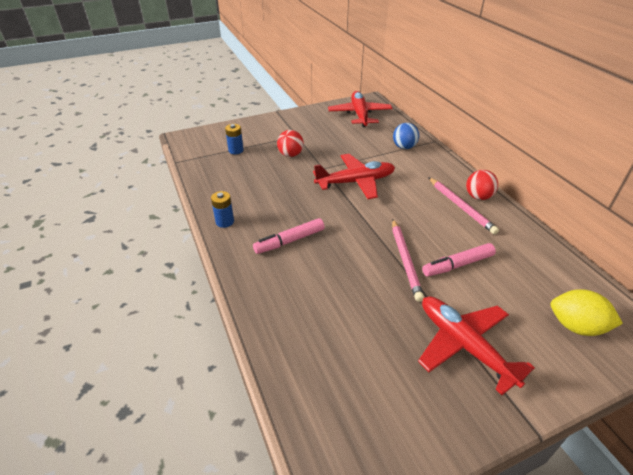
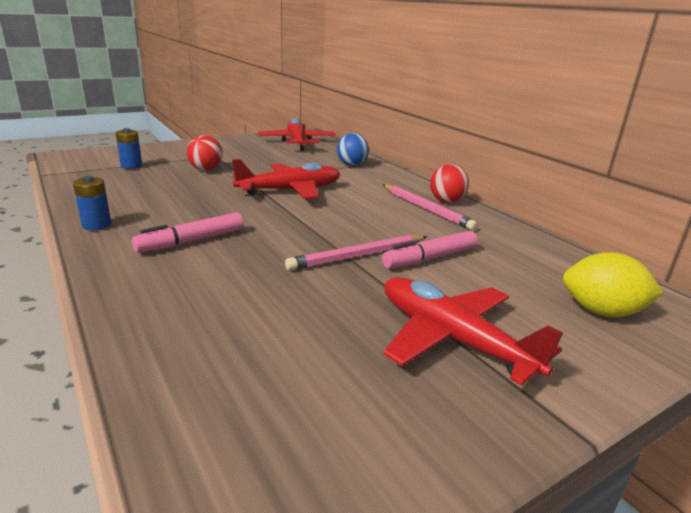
camera: 10 degrees left, 15 degrees down
(405, 260) = (358, 256): pink pencil -> pink pencil turned 75 degrees clockwise

